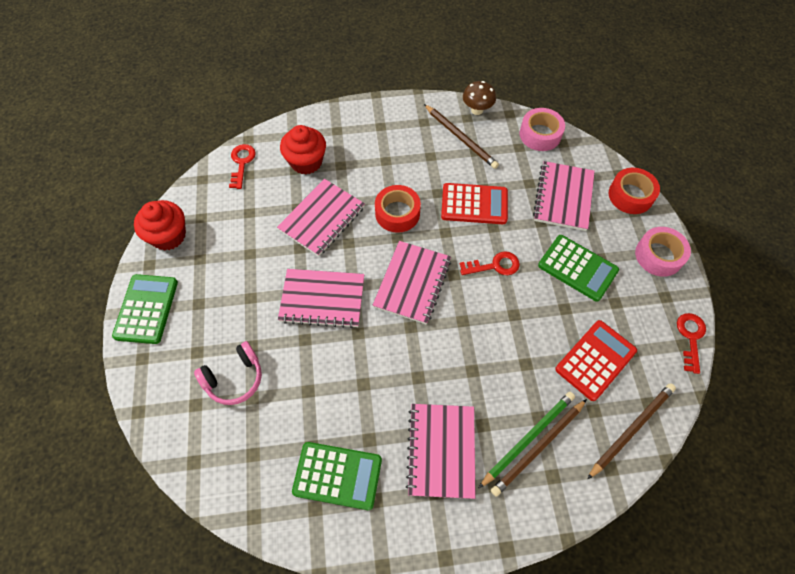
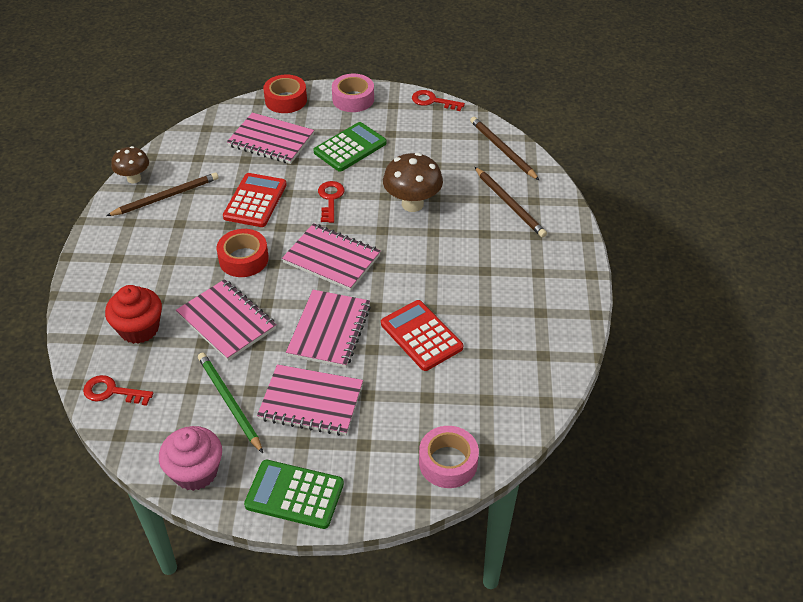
camera: 80 degrees left, 15 degrees down
(168, 236) = (195, 472): red cupcake -> pink cupcake
(234, 378) = (402, 411): pink headphones -> none
(337, 475) = (515, 336): green calculator -> none
(441, 451) = (503, 263): pink notebook -> pink notebook (311, 402)
(508, 343) = (412, 204): none -> brown mushroom
(528, 437) = (500, 208): green pencil -> green pencil (229, 402)
(540, 134) = (189, 140): pink tape -> pink tape (448, 462)
(595, 360) = (440, 156): red calculator -> red calculator (421, 336)

